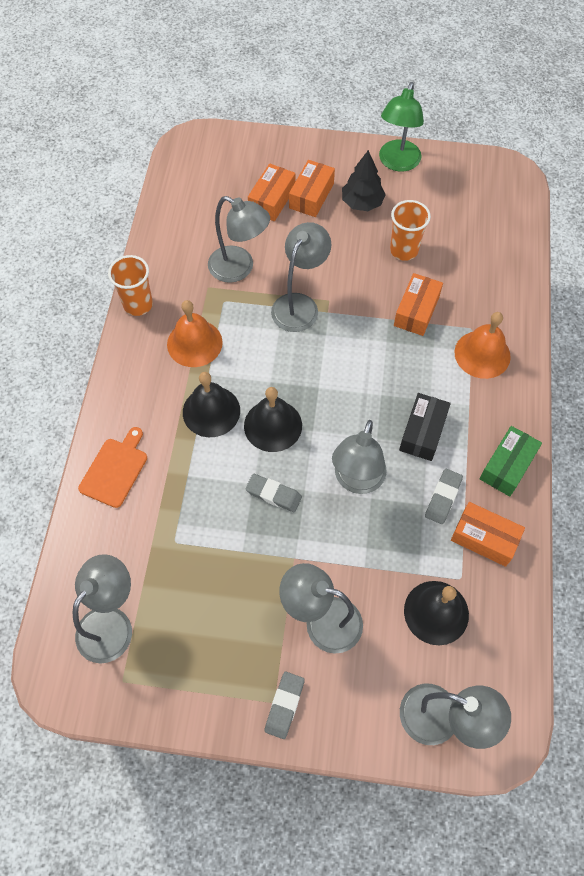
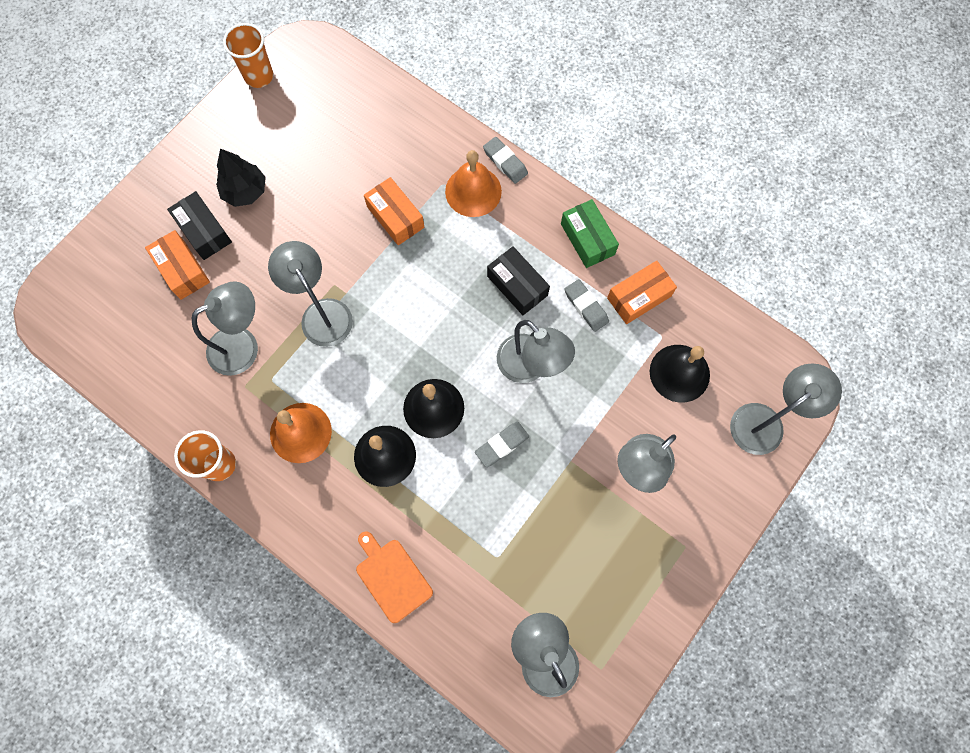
camera: 60 degrees left, 10 degrees up
(284, 705) = (692, 539): grey eraser -> grey eraser (505, 162)
(311, 196) = (204, 231): orange box -> black box
(397, 163) = (221, 133): green lamp -> none
(404, 250) = (324, 188): orange cup -> orange cup (259, 76)

